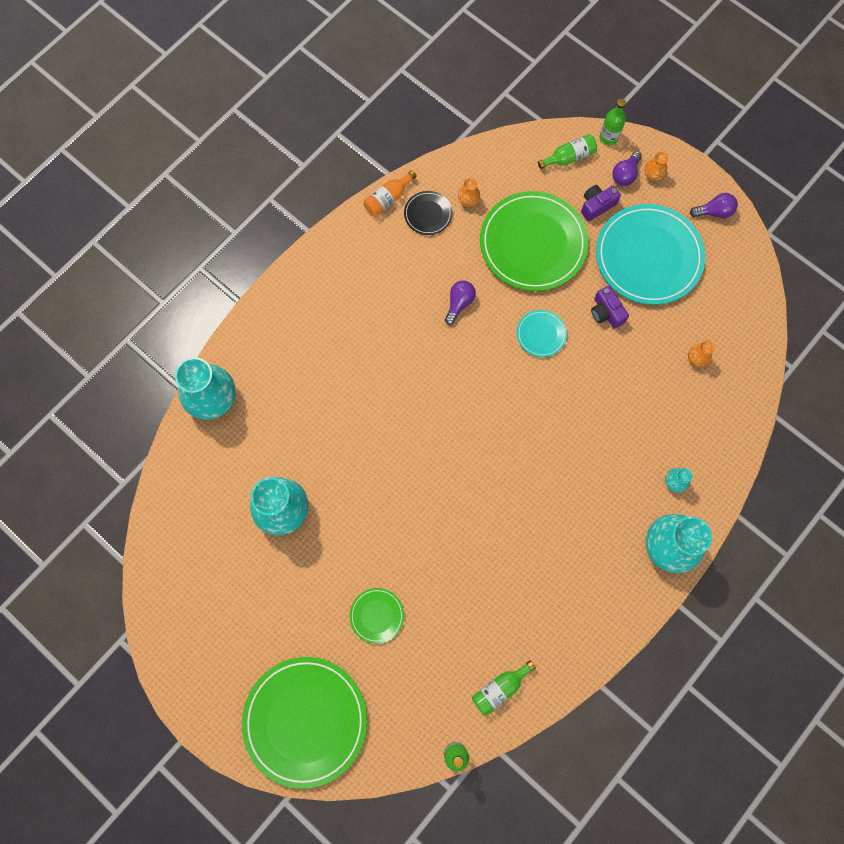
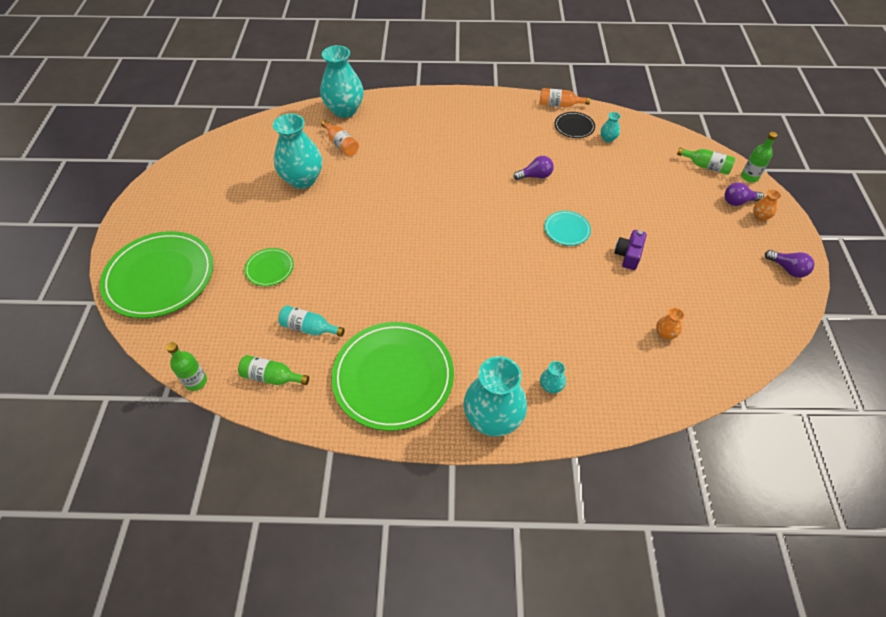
camera: 50 degrees right, 20 degrees down
(264, 440) = (341, 144): none -> orange bottle
(468, 201) = (608, 139): orange vase -> turquoise vase
(473, 625) = (309, 328): none -> turquoise bottle
(533, 243) = (623, 185): green plate -> green plate (393, 377)
(596, 206) = (695, 201): purple camera -> none
(648, 256) = (700, 252): turquoise plate -> none

